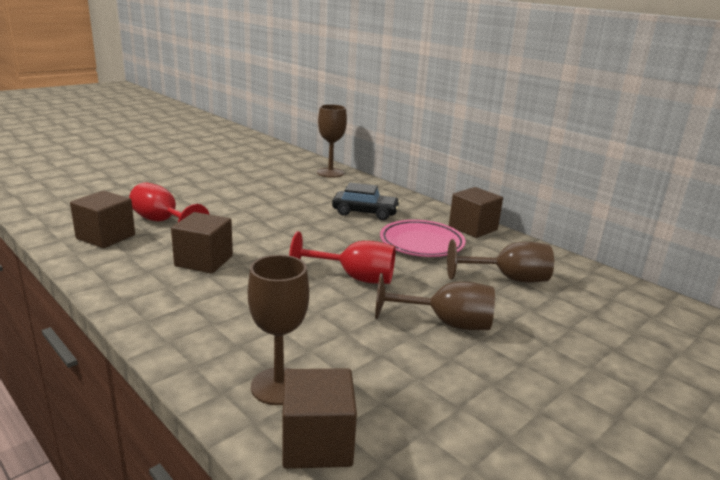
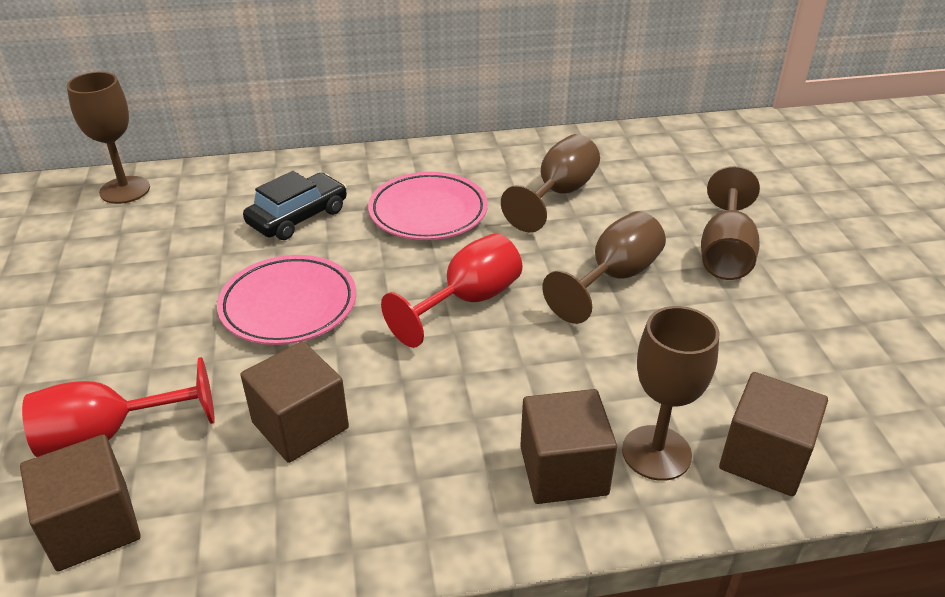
camera: 55 degrees left, 15 degrees up
(291, 231) = (288, 305): none -> pink plate
(473, 228) = (426, 158): brown cube -> brown cube (563, 470)
(549, 367) = (725, 253): none -> brown goblet

